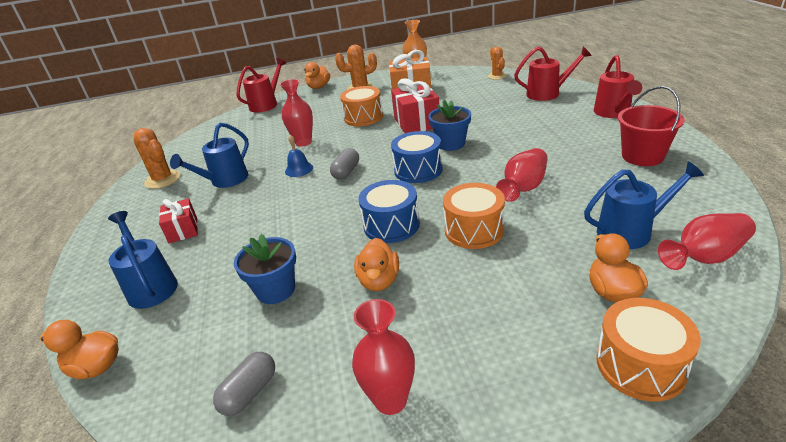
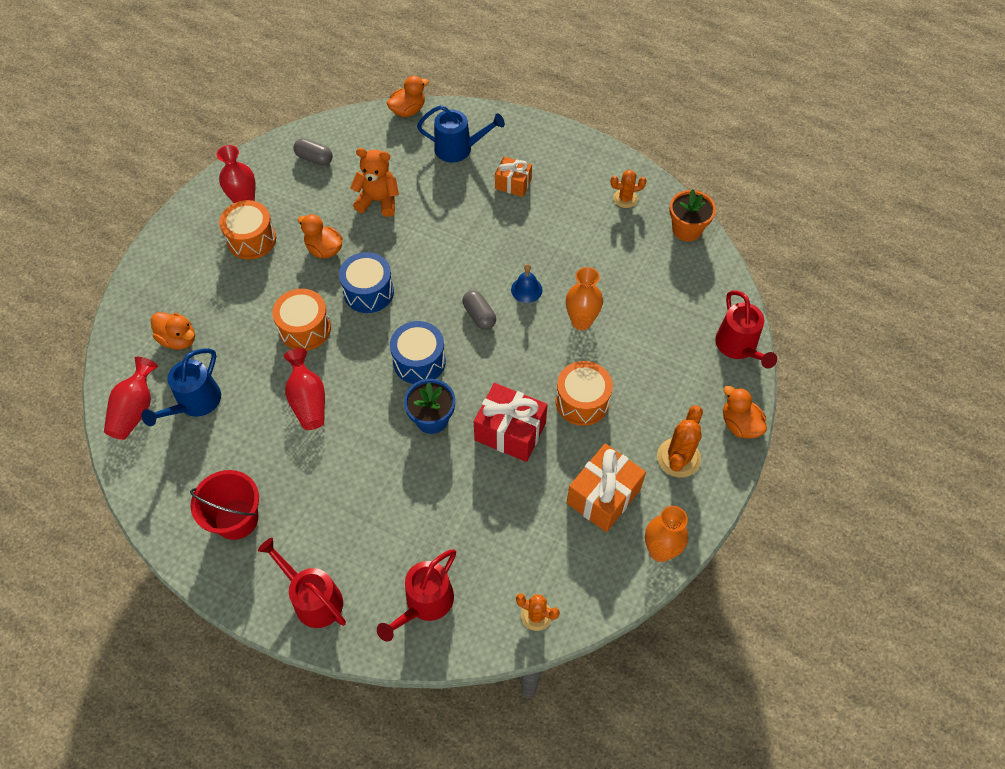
camera: 125 degrees right, 25 degrees up
(163, 179) = (625, 198): orange cactus -> orange cactus, size x0.65
(179, 150) = (687, 229): none -> orange flower pot
(183, 230) = (513, 184): red gift -> orange gift
(225, 181) = (568, 235): blue watering can -> none
(250, 392) = (314, 158): grey capsule -> grey capsule turned 45 degrees counterclockwise
(276, 290) = (378, 201): blue flower pot -> orange teddy bear
(303, 142) = (581, 321): red vase -> orange vase
(640, 365) = (140, 301): orange drum -> orange drum (251, 239)

